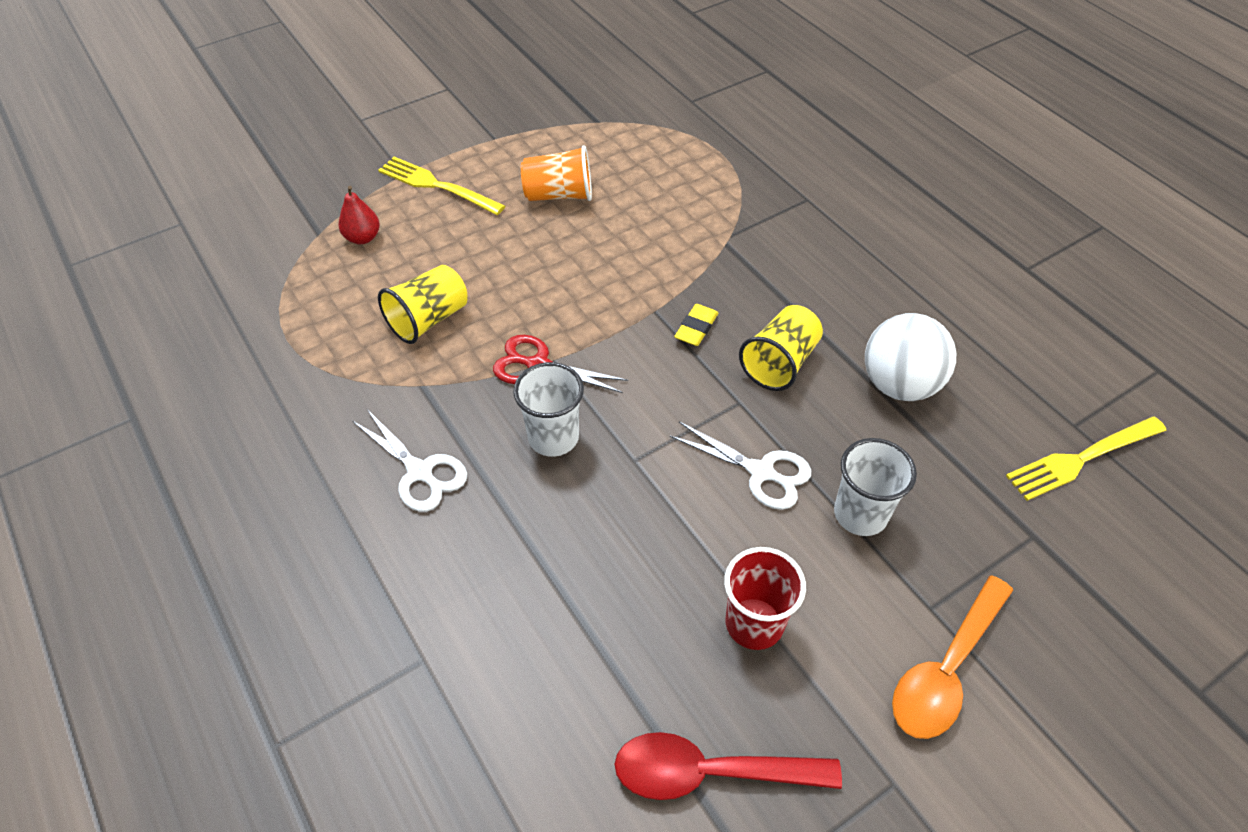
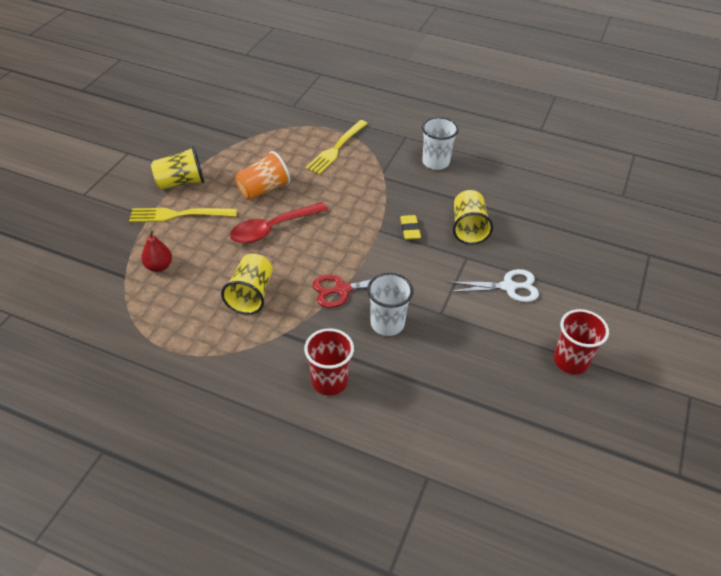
camera: 35 degrees left, 5 degrees down
(420, 472) = (329, 381): white scissors -> red cup
(473, 147) = (181, 182): none -> yellow cup
(710, 772) = (614, 441): red spoon -> red spoon (272, 228)
(860, 514) = (571, 283): white cup -> white cup (435, 162)
(899, 385) = (533, 212): white ball -> none
(946, 669) = (667, 334): orange spoon -> none
(1082, 459) = (638, 209): yellow fork -> yellow fork (336, 148)

